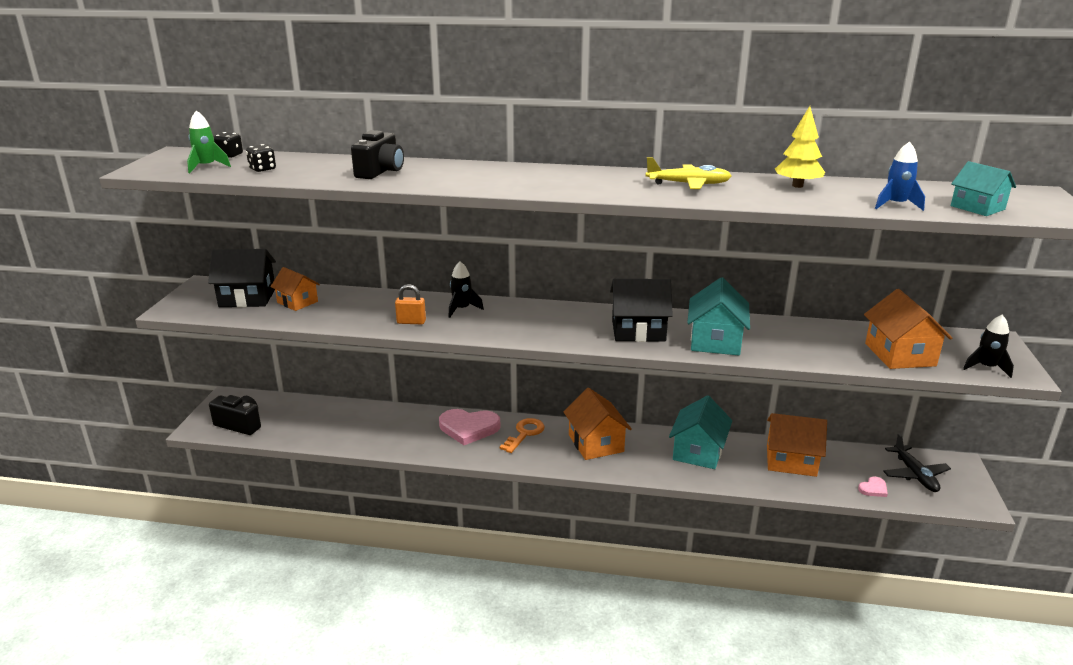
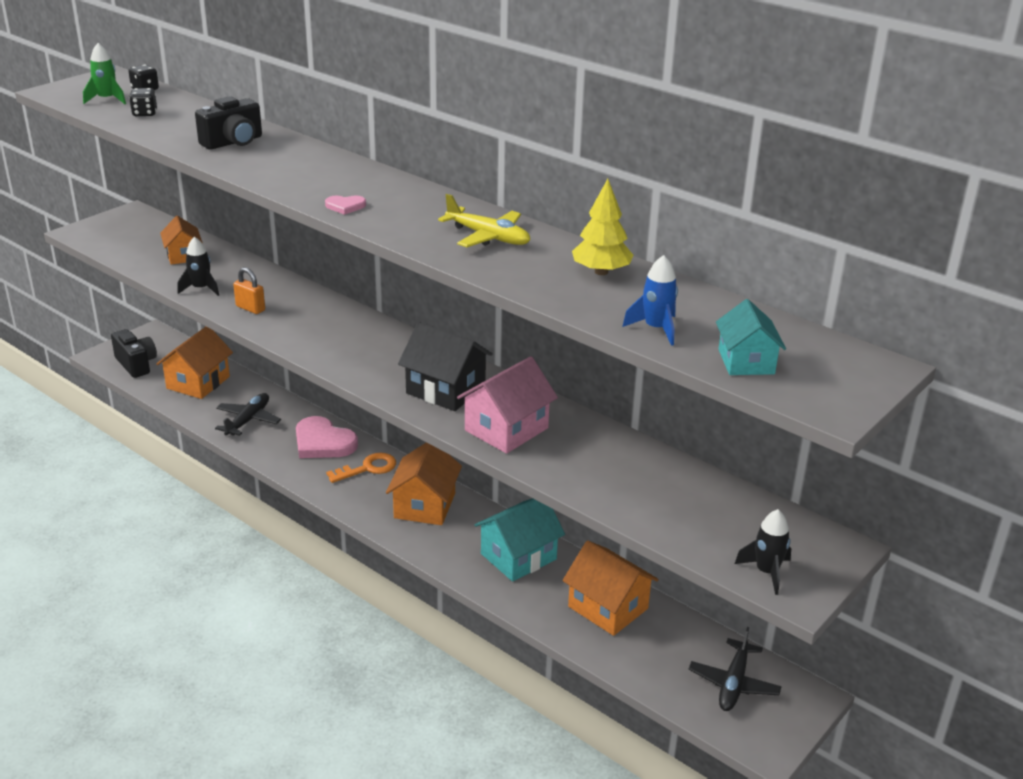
camera: 30 degrees right, 5 degrees up
(247, 297) = (150, 238): black house -> none
(390, 433) = (248, 420): none -> black plane
(462, 309) = (312, 309): black rocket -> black rocket (201, 289)
(715, 341) = (506, 429): turquoise house -> pink house
(873, 489) = (661, 676): pink heart -> pink heart (345, 206)
(900, 354) = (687, 519): orange house -> orange house (198, 382)

